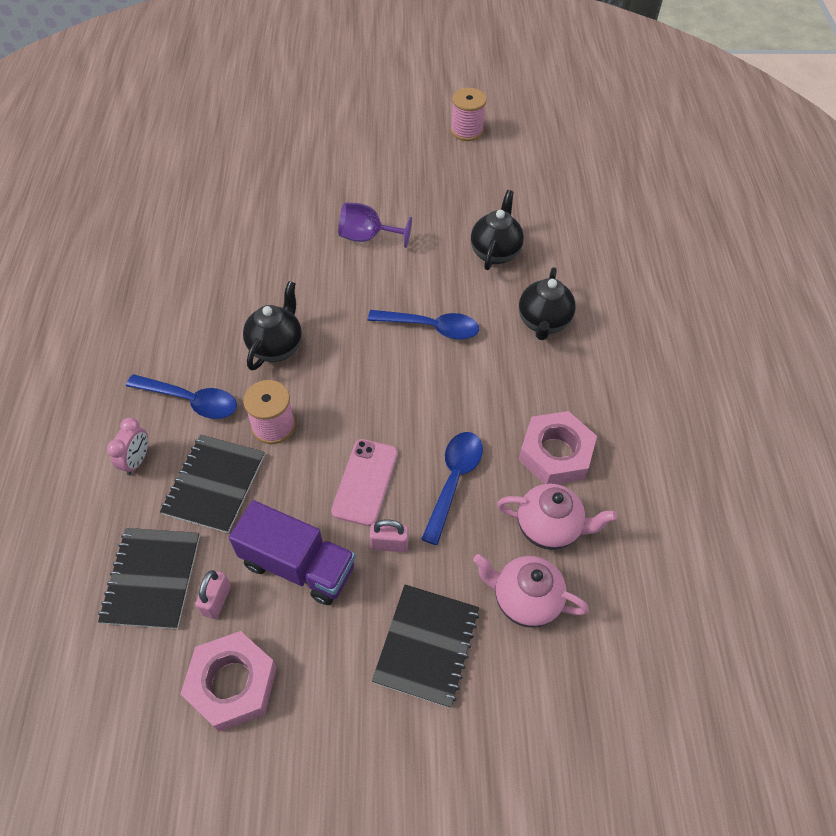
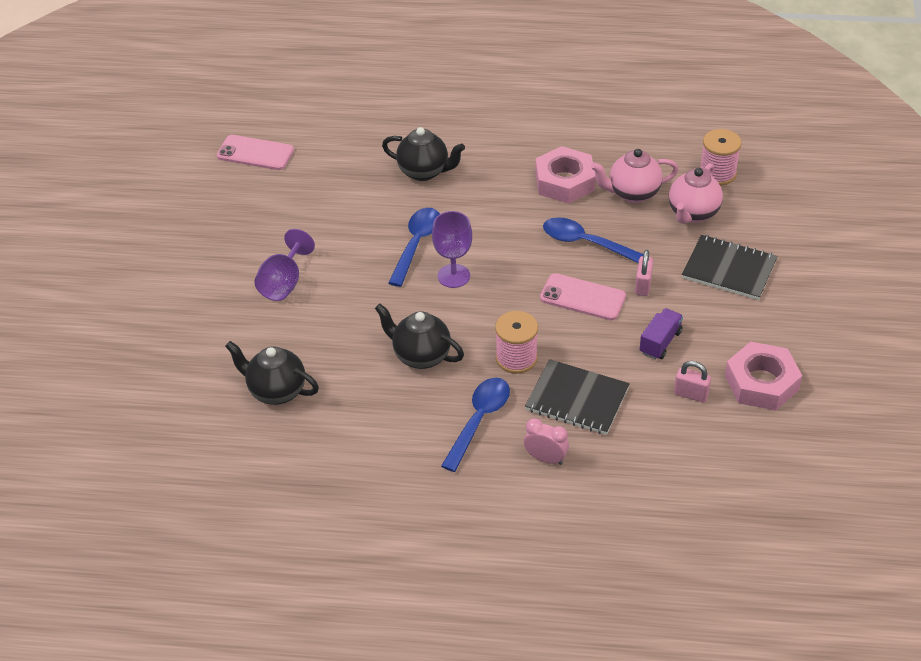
camera: 80 degrees left, 10 degrees down
(152, 579) = (670, 439): black notebook -> none
(298, 565) = (660, 342): purple truck -> purple truck, size x0.57
(388, 362) = (453, 276): none -> purple goblet
(466, 131) = (139, 196): pink spool -> pink spool (717, 173)
(495, 252) = (329, 193): black teapot -> black teapot (276, 391)
(540, 193) = (255, 153): none -> pink phone
(549, 528) = (632, 193): pink teapot -> pink teapot turned 120 degrees counterclockwise

